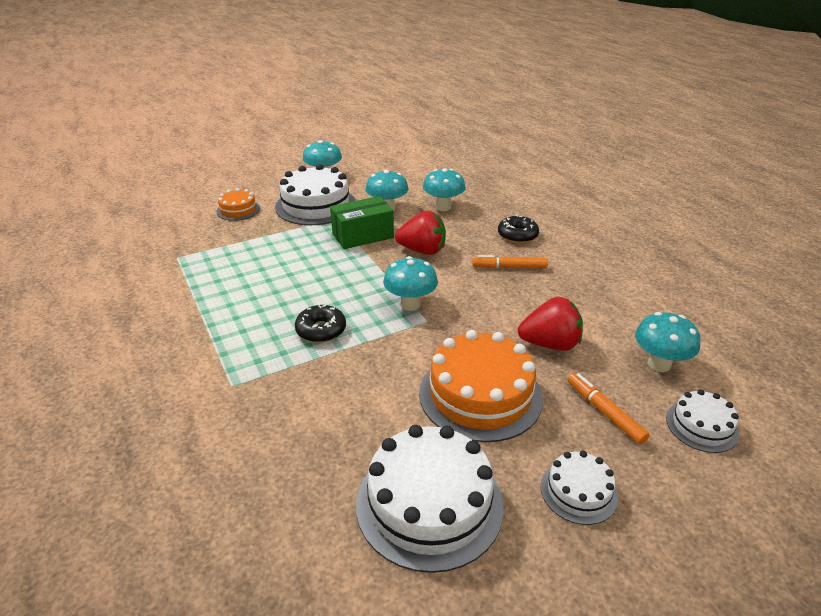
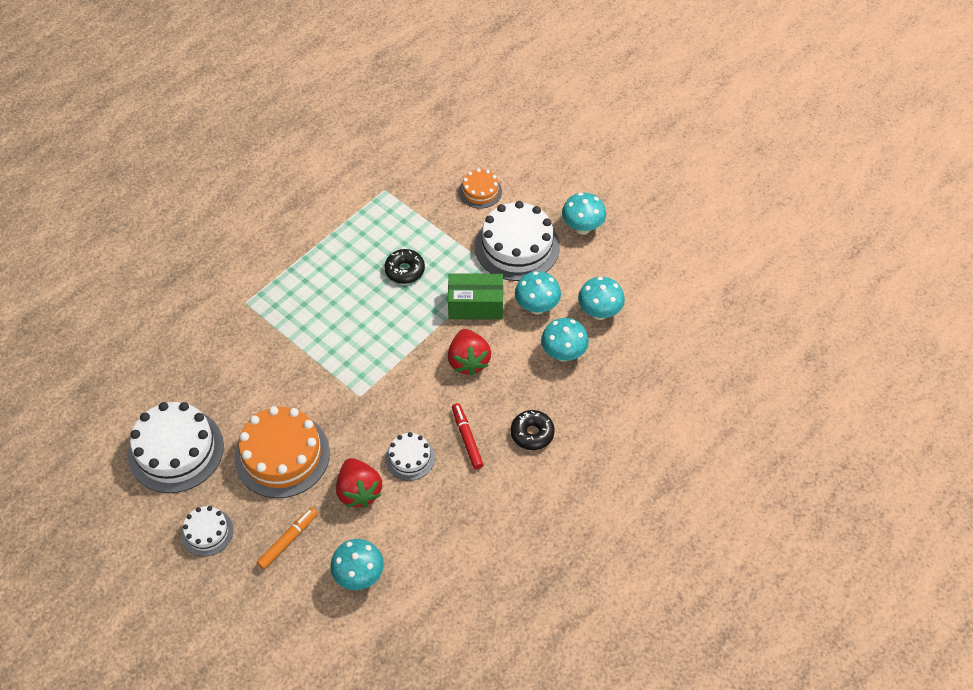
camera: 70 degrees right, 20 degrees up
(321, 330) = (322, 329): black donut -> black donut (405, 270)
(363, 235) = (475, 305): green box -> green box turned 45 degrees counterclockwise
(410, 304) = (378, 377): turquoise mushroom -> turquoise mushroom (599, 312)
(509, 267) = (467, 438): orange marker -> red marker
(701, 426) = (292, 608): white cake -> white cake (410, 458)

